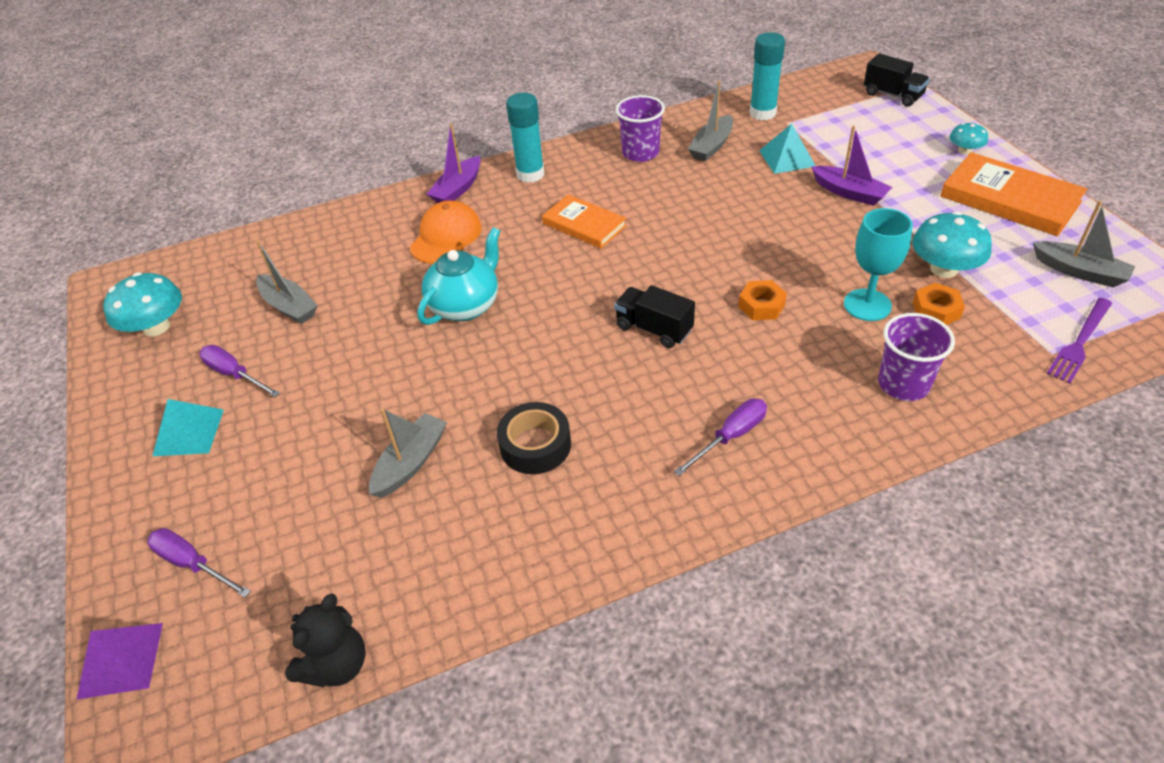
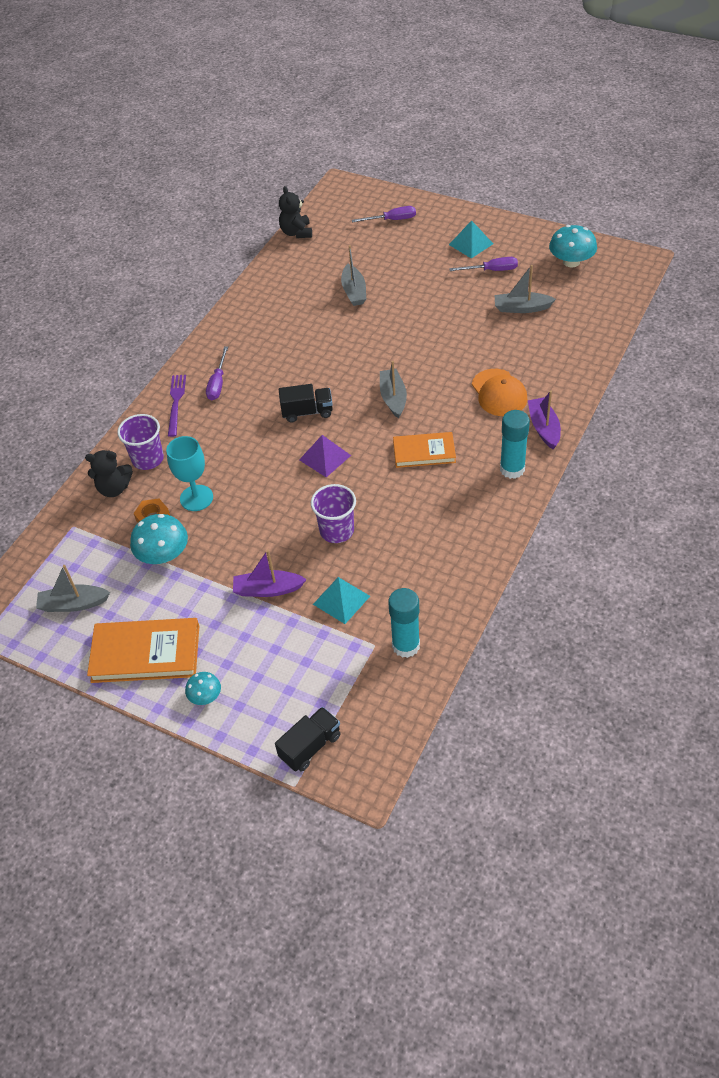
camera: 140 degrees right, 5 degrees up
(120, 660) = (374, 192): purple pyramid -> purple pyramid (325, 457)
(465, 305) = (427, 364): turquoise teapot -> none
(535, 445) = (306, 328): black tape -> none
(640, 153) = (457, 537): purple cup -> purple cup (337, 531)
(711, 146) = (411, 578): grey boat -> grey boat (393, 398)
(761, 306) = (259, 461): orange nut -> none
(893, 95) = (310, 746): black truck -> black truck turned 135 degrees clockwise
(972, 370) = (114, 488): none -> black teddy bear
(1080, 342) = (59, 543): purple fork -> purple fork (176, 402)

